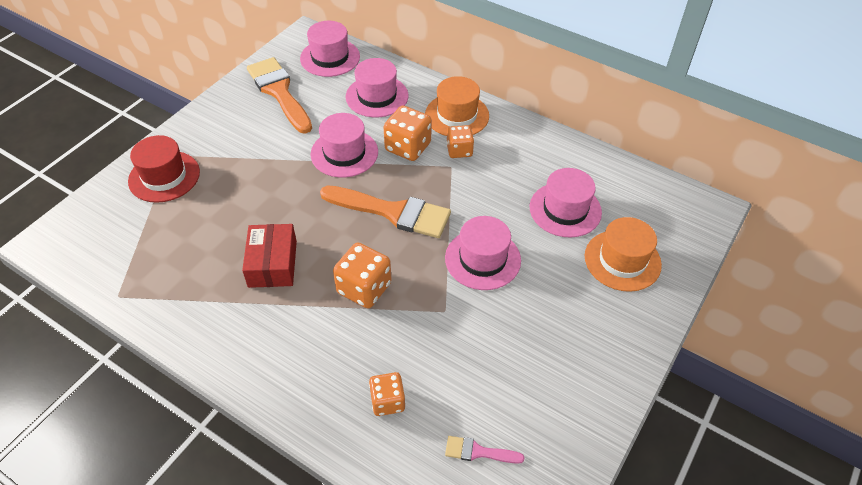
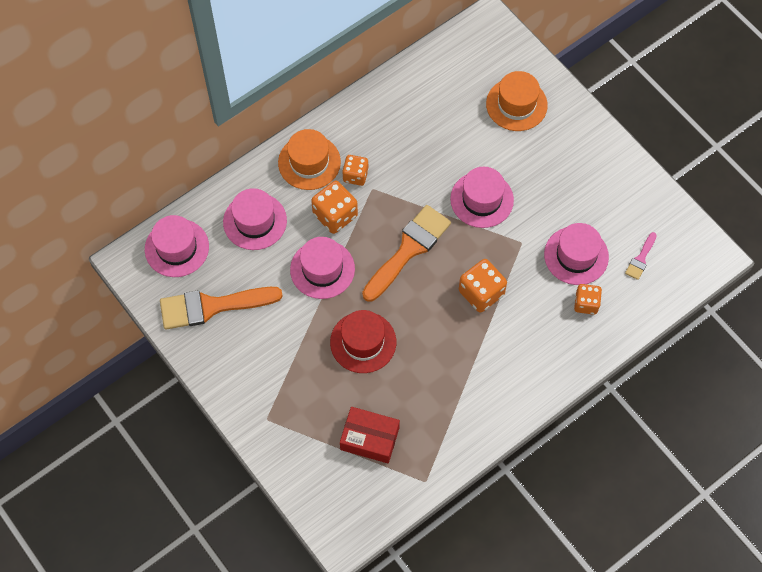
camera: 70 degrees left, 15 degrees up
(164, 176) = (294, 429): red hat -> red hat (363, 342)
(272, 264) = (432, 355): red box -> red box (369, 438)
(565, 209) = (452, 122): pink hat -> pink hat (576, 255)

